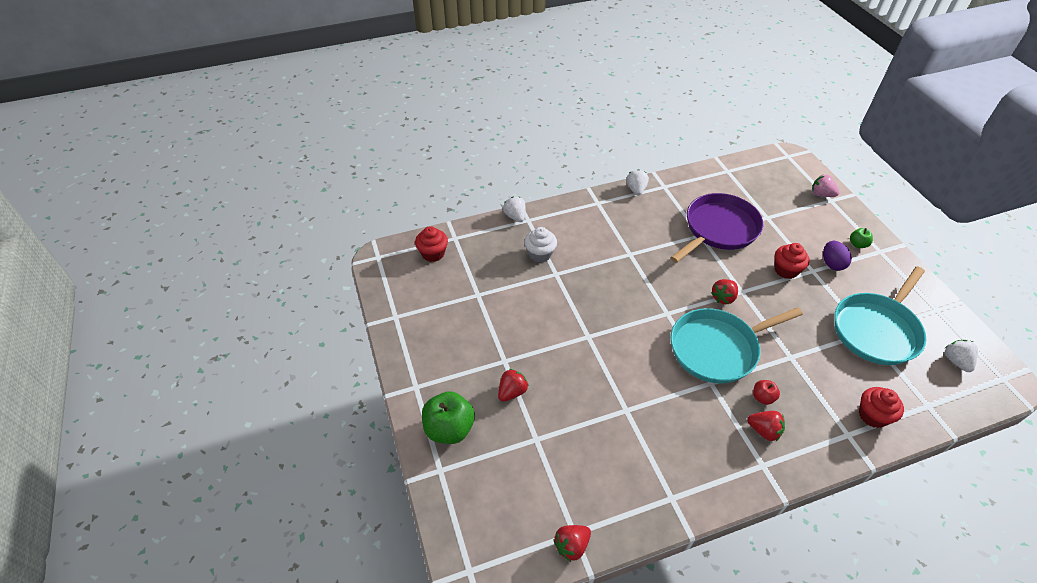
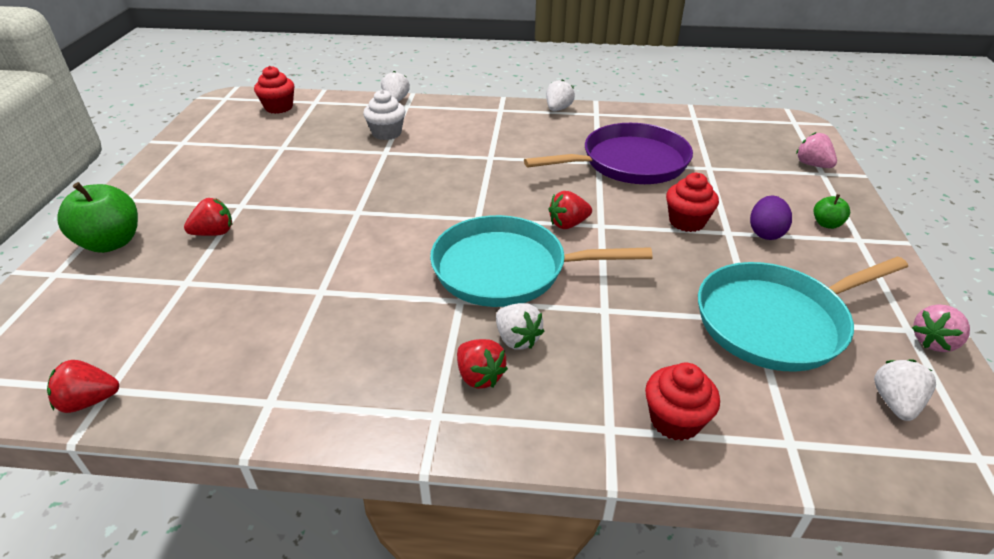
camera: 25 degrees right, 10 degrees down
(762, 397) = (517, 339): red apple -> white strawberry
(951, 314) = (934, 342): none -> pink strawberry

